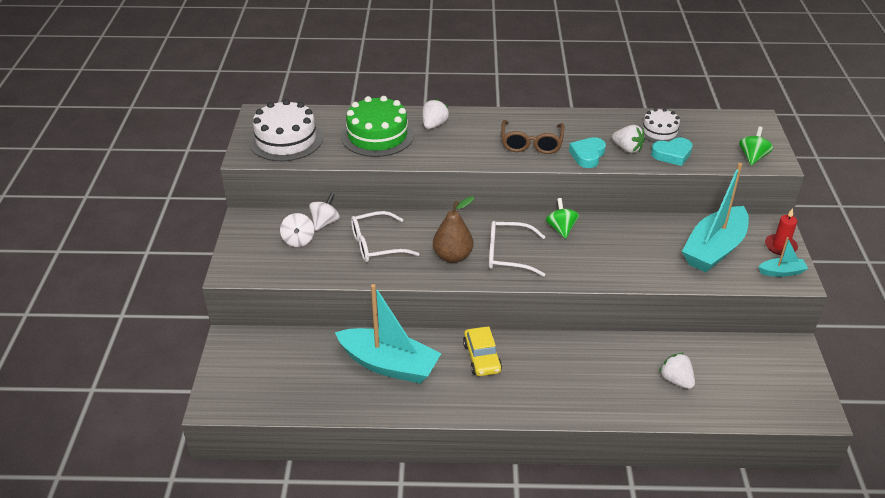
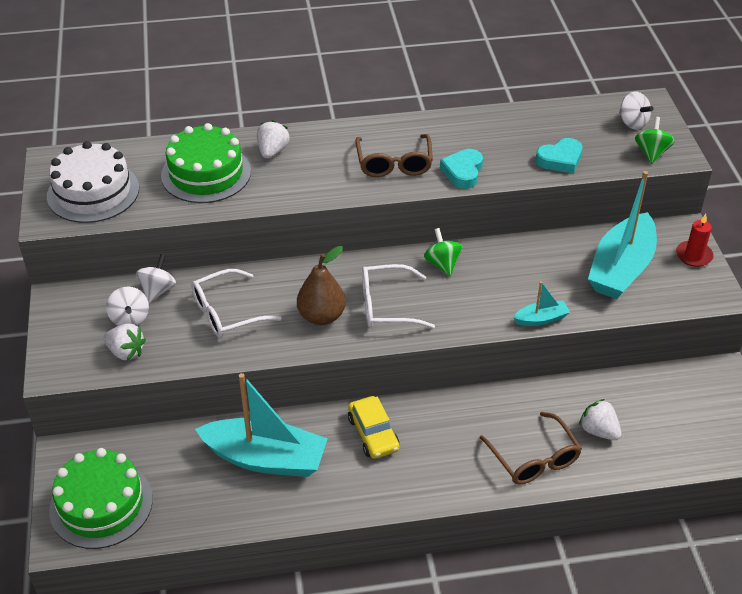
camera: 10 degrees left, 5 degrees up
(250, 382) = (101, 504): none -> green cake
(615, 395) = (534, 458): none -> brown glasses
(627, 149) = (507, 158): white strawberry -> white strawberry (126, 352)
(659, 131) = (540, 130): white cake -> none
(740, 133) = (632, 123): none -> white spinning top
(781, 272) = (700, 288): turquoise boat -> turquoise boat (541, 319)

